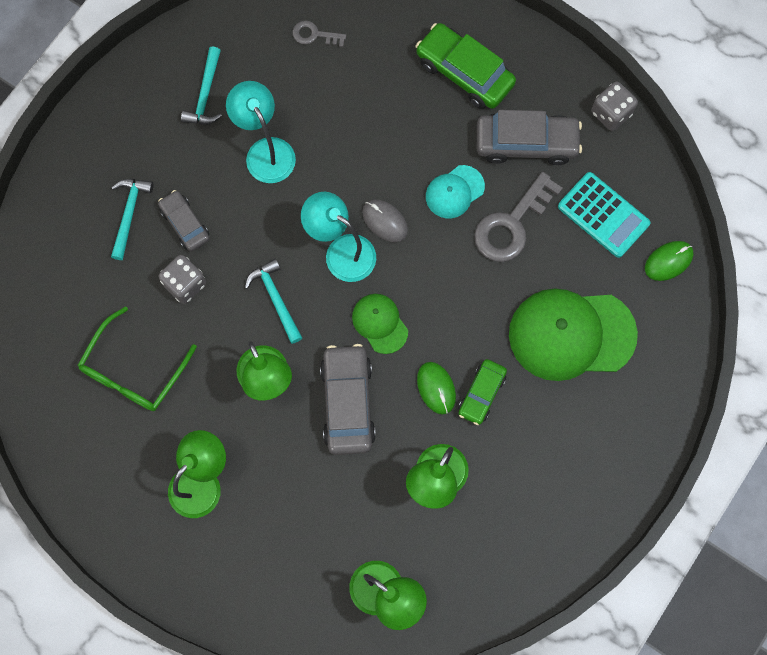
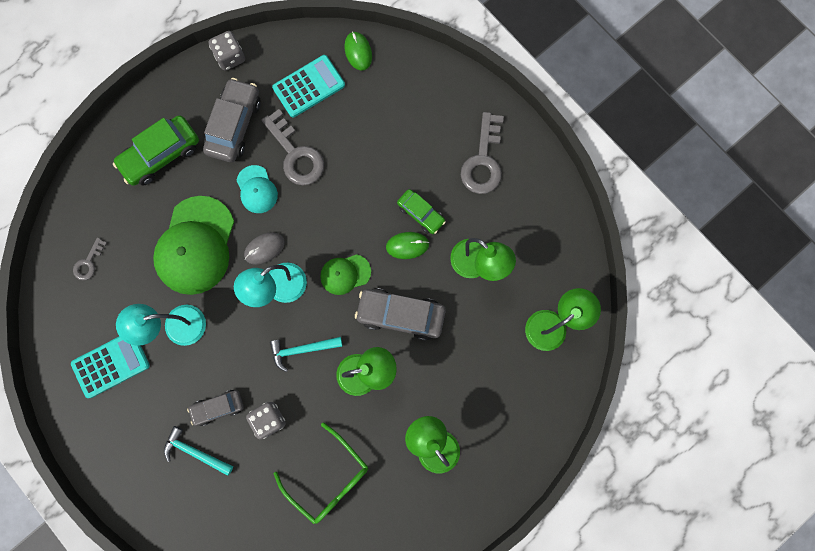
camera: 75 degrees left, 5 degrees up
(205, 94) = (111, 364): turquoise hammer -> turquoise calculator
(571, 334) = (393, 136): green cap -> green cap (195, 245)
(573, 454) = (483, 161): none -> grey key

